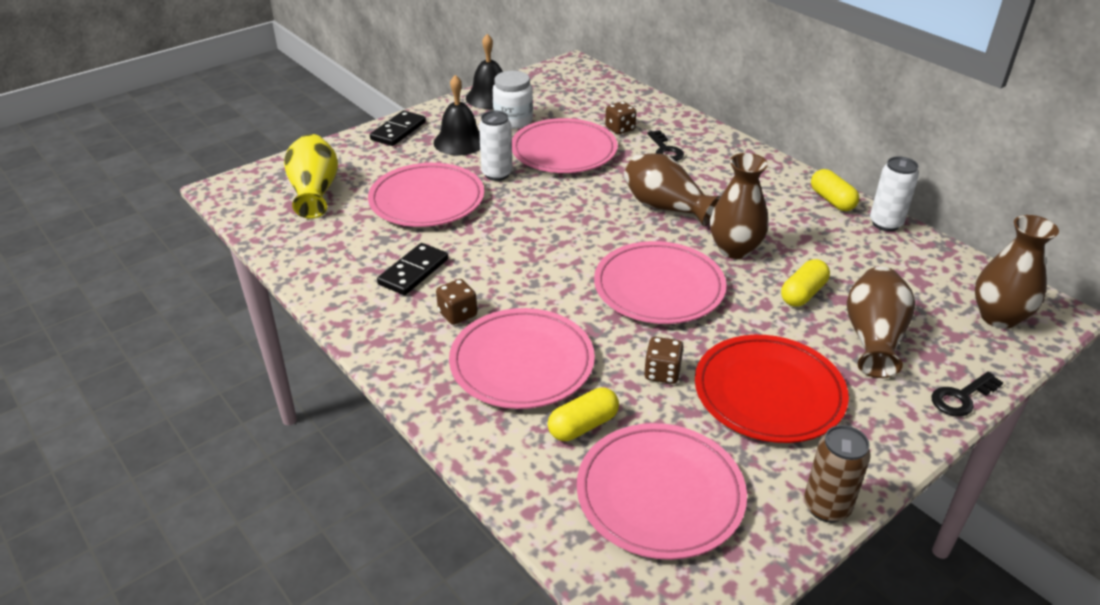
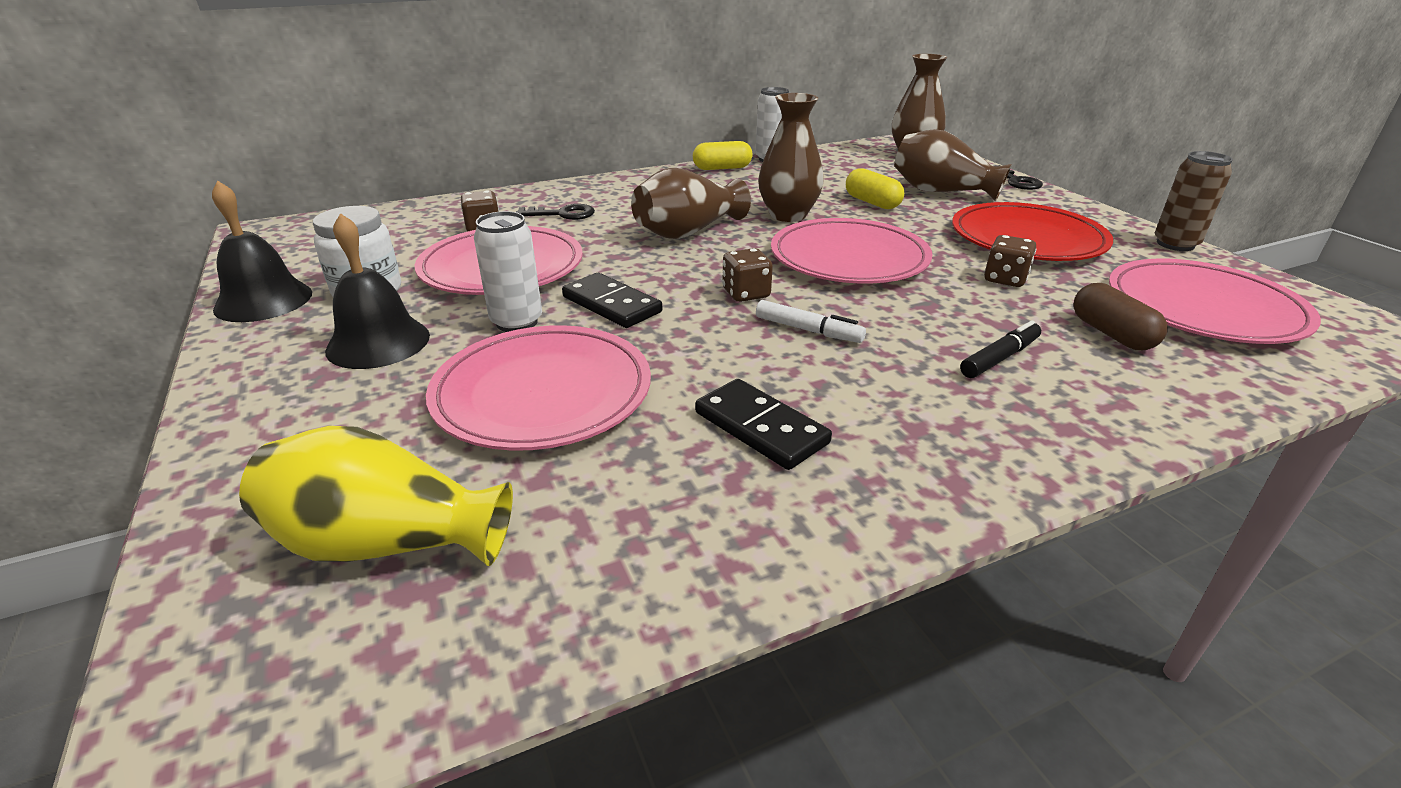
camera: 75 degrees left, 5 degrees down
(398, 131) = (254, 403): black domino -> black domino (612, 304)
(457, 314) = (886, 396): brown dice -> brown dice (746, 294)
(522, 363) = (999, 358): pink plate -> black marker
(529, 278) = (808, 330): none -> white marker
(583, 425) = (1111, 334): yellow capsule -> brown capsule

